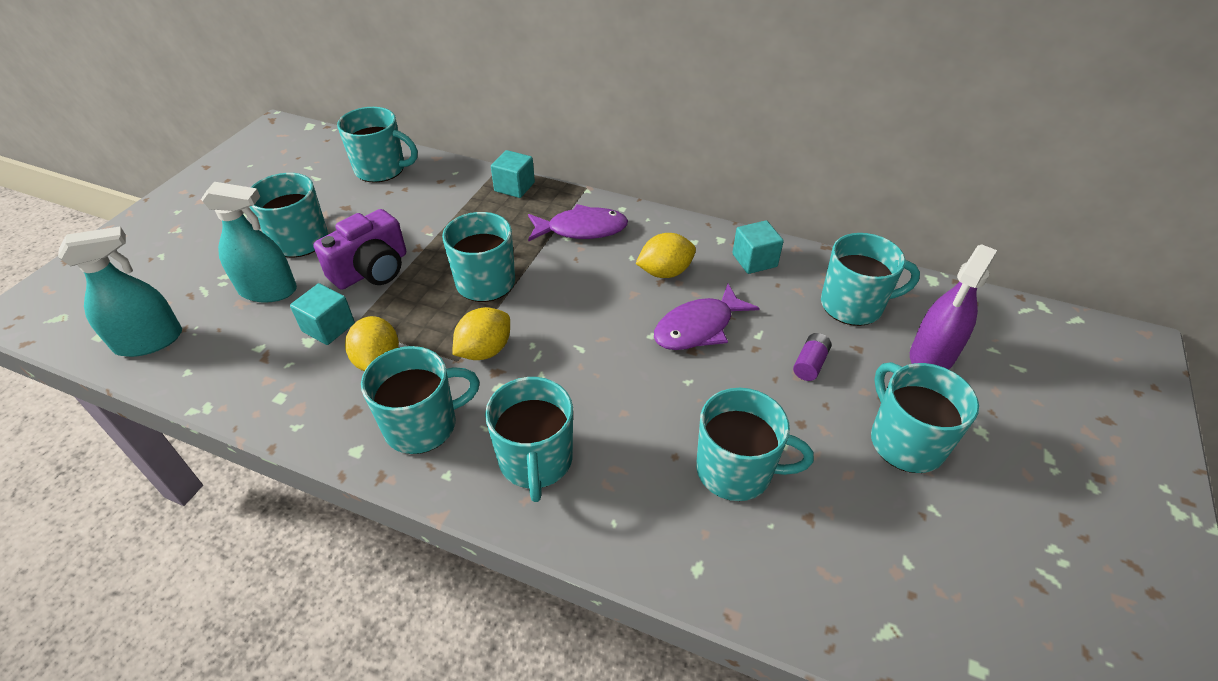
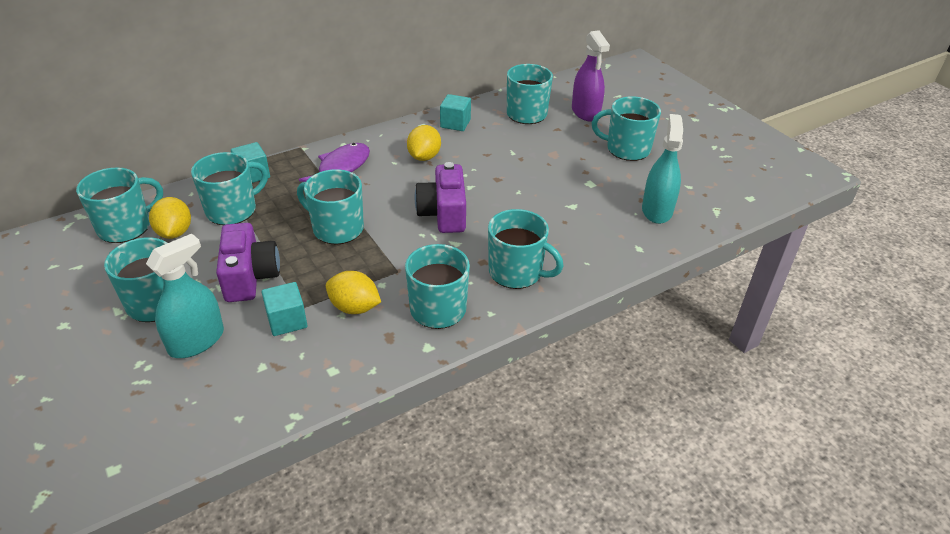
camera: 55 degrees left, 5 degrees down
(149, 341) = (166, 434): turquoise spray bottle -> turquoise spray bottle (657, 210)
(485, 350) = (403, 255): yellow lemon -> yellow lemon (175, 232)
(583, 341) = (443, 213): none -> purple camera
(698, 328) = (483, 168): purple fish -> none
(736, 470) = (593, 206): turquoise mug -> turquoise mug (232, 210)
(810, 364) = (551, 148): purple battery -> none

